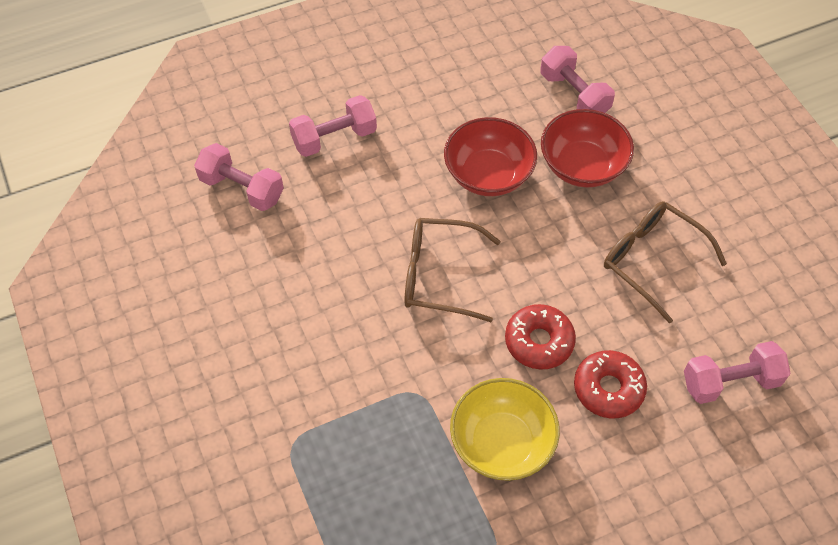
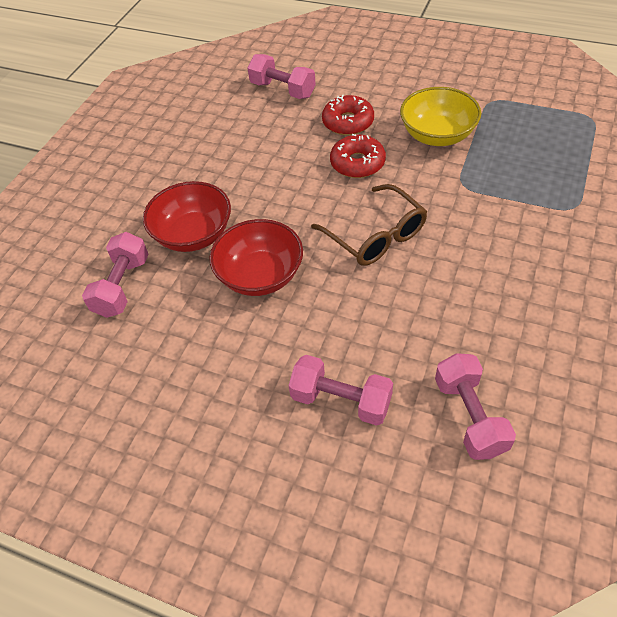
camera: 130 degrees left, 5 degrees down
(652, 260) = (237, 158): brown glasses -> none

